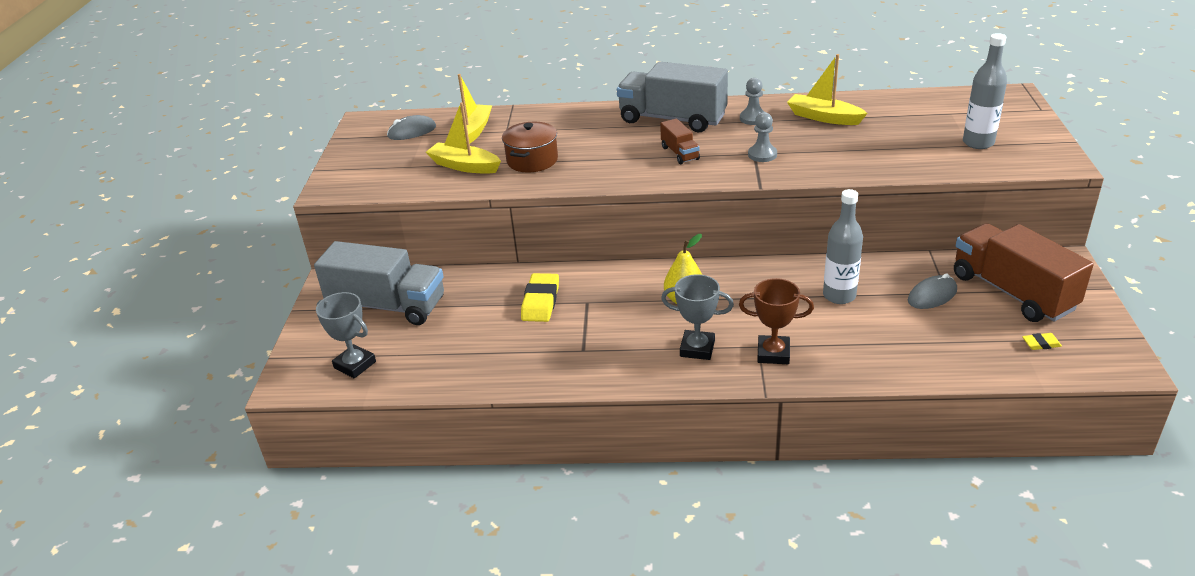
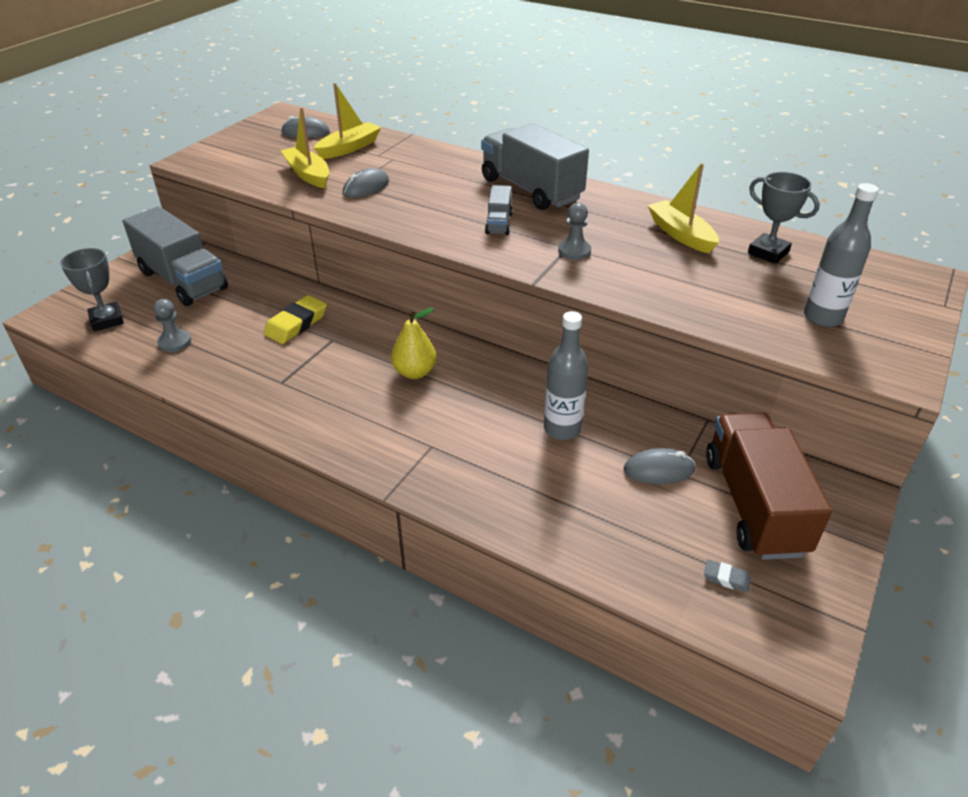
camera: 25 degrees right, 5 degrees up
(532, 160) = (366, 187): brown pot -> grey mouse
(680, 153) = (499, 223): brown truck -> grey truck
(697, 348) = (375, 424): grey trophy -> grey trophy (768, 252)
(753, 118) = (608, 213): grey pawn -> grey pawn (175, 342)
(773, 353) = (436, 460): brown trophy -> none
(1041, 344) = (726, 578): yellow eraser -> grey eraser

